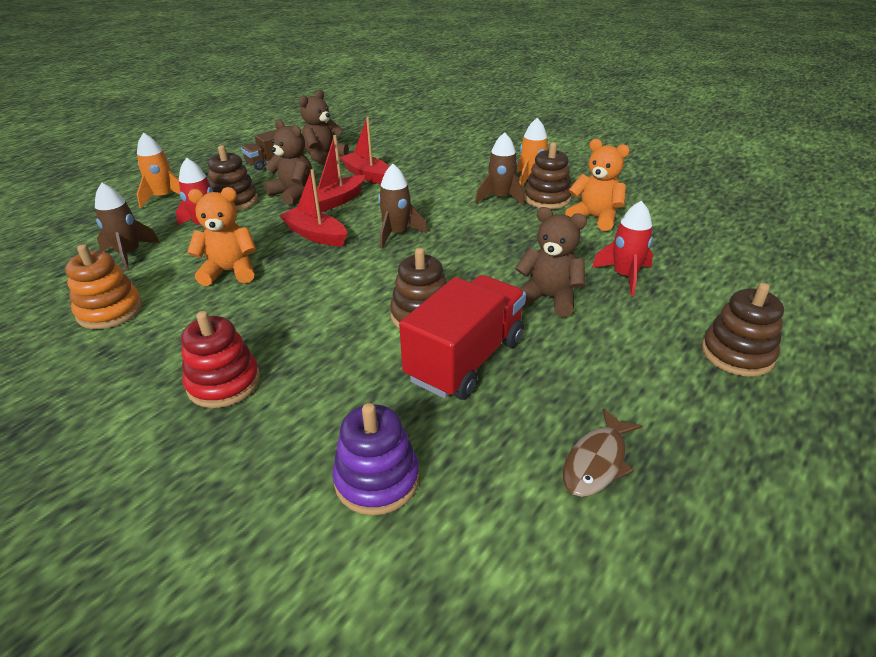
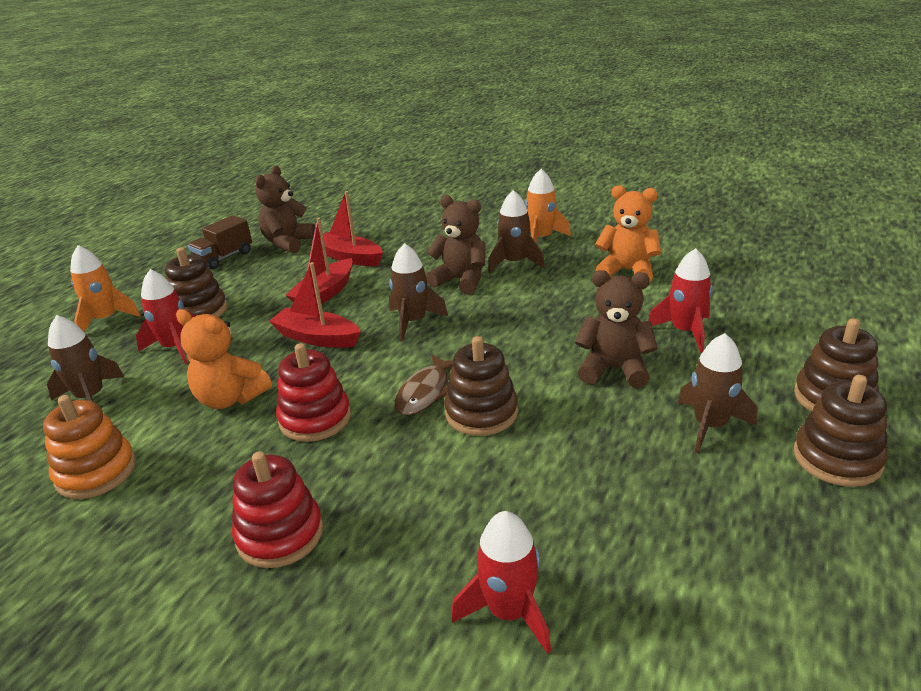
camera: 10 degrees left, 5 degrees down
(230, 271) = (230, 398): orange teddy bear -> orange teddy bear turned 135 degrees counterclockwise
(288, 298) = (315, 418): none -> red stacking toy
(293, 194) = (268, 292): brown teddy bear -> brown teddy bear (461, 280)
(377, 479) = (509, 612): purple stacking toy -> red rocket
(465, 359) = (551, 455): red truck -> none
(547, 199) = (566, 256): brown stacking toy -> brown stacking toy (837, 458)
(597, 462) = (739, 542): brown fish -> brown fish (425, 392)
(613, 359) = (710, 426): none -> brown rocket

